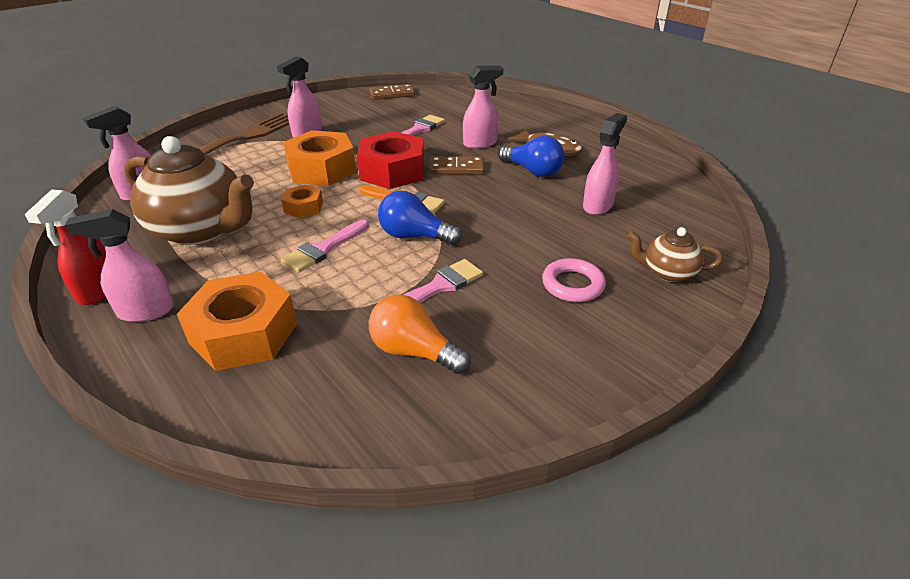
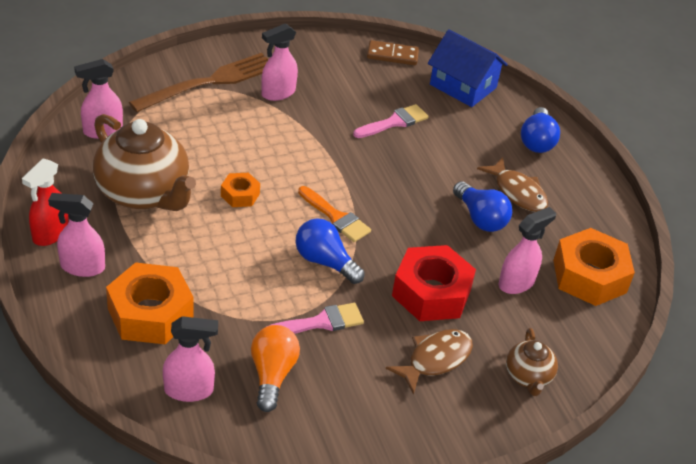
camera: 15 degrees right, 5 degrees up
(322, 169) = (274, 150): orange nut -> orange nut (589, 276)
(323, 249) = (240, 250): pink brush -> none
(392, 171) = (341, 174): red nut -> red nut (431, 293)
(414, 351) = (272, 375): orange light bulb -> orange light bulb turned 45 degrees clockwise
(456, 168) = (406, 190): brown domino -> none
(459, 99) = (463, 86): none -> blue house
(480, 143) = (448, 163): pink spray bottle -> pink spray bottle (189, 390)
(539, 116) = (537, 141): none -> blue light bulb
(572, 284) = (435, 359): pink ring -> brown fish
(667, 272) = (528, 376): brown teapot -> brown teapot turned 120 degrees counterclockwise

